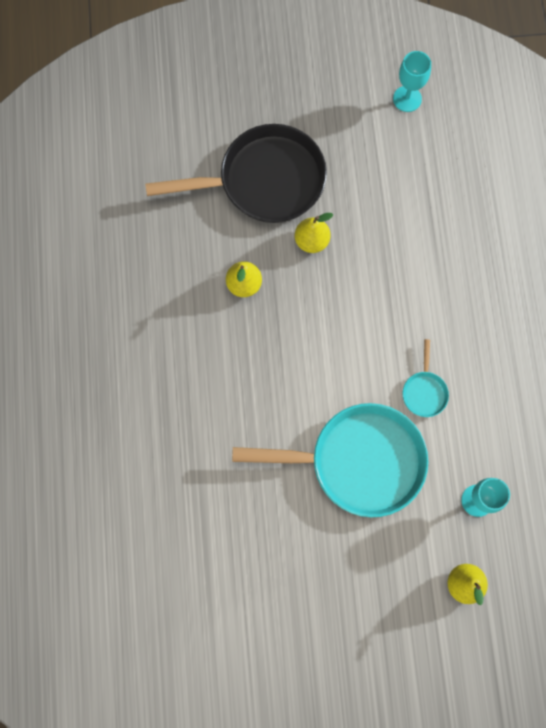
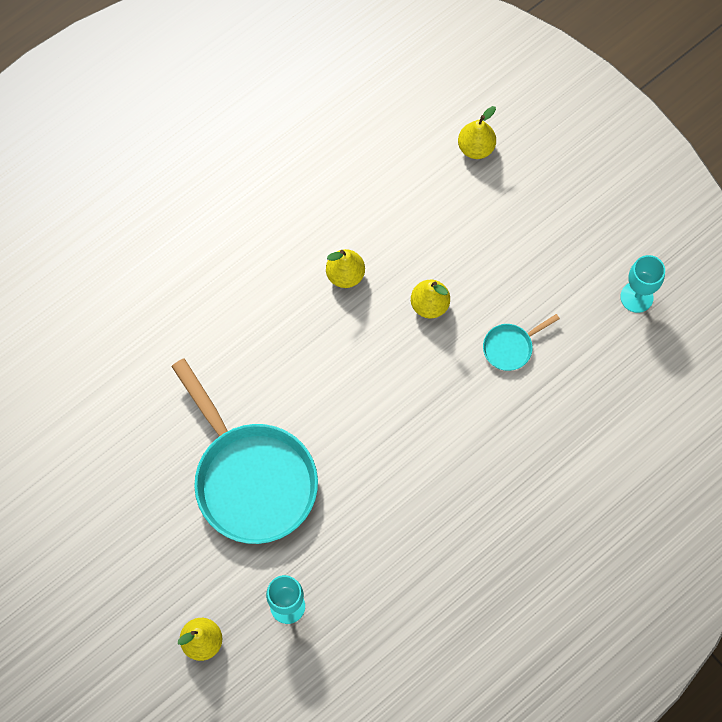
camera: 55 degrees right, 5 degrees down
(211, 125) = (476, 147): none -> yellow pear
(264, 181) = (456, 227): black pan -> none
(424, 391) = (357, 495): turquoise pan -> turquoise pan (510, 347)

